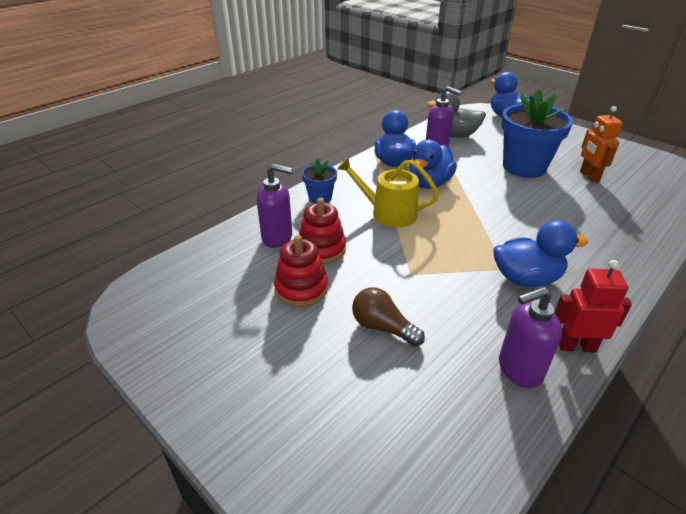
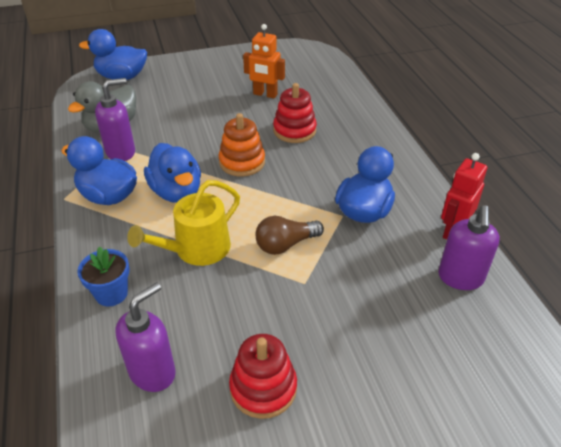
camera: 60 degrees left, 5 degrees up
(322, 249) = (209, 337): red stacking toy -> red stacking toy (294, 130)
(382, 327) = (364, 344): brown light bulb -> brown light bulb (285, 244)
(495, 197) = (242, 162): none -> orange stacking toy
(524, 167) = (215, 118): blue flower pot -> none

